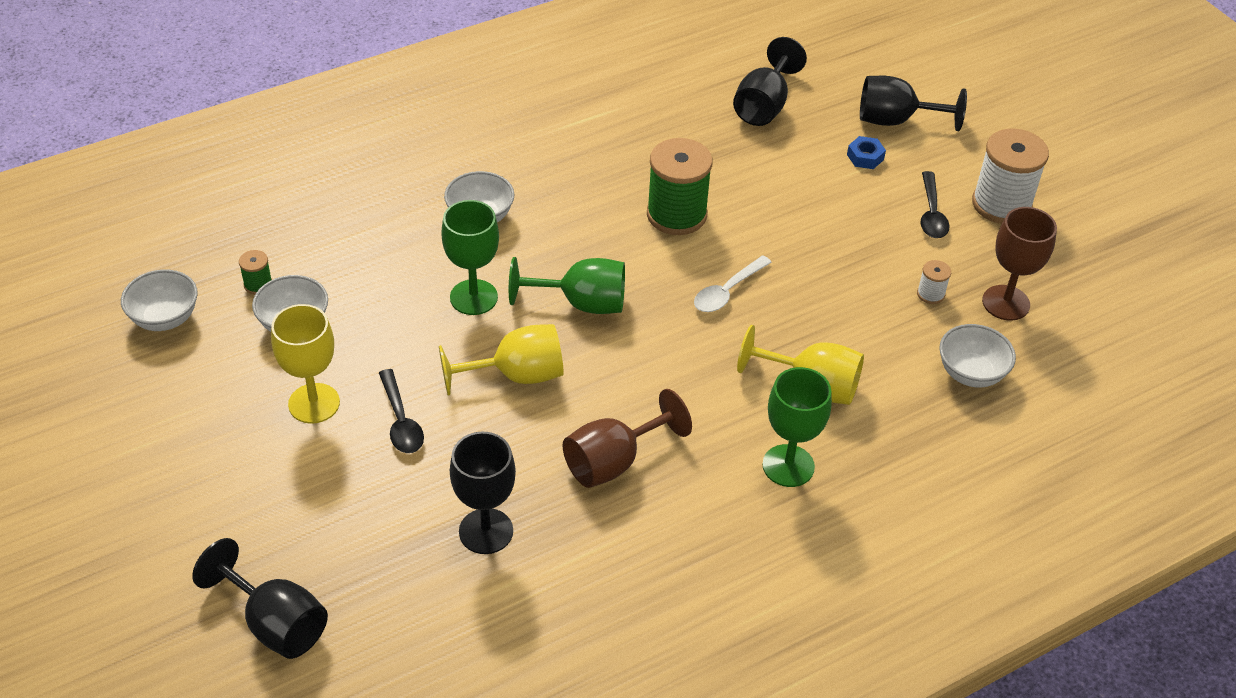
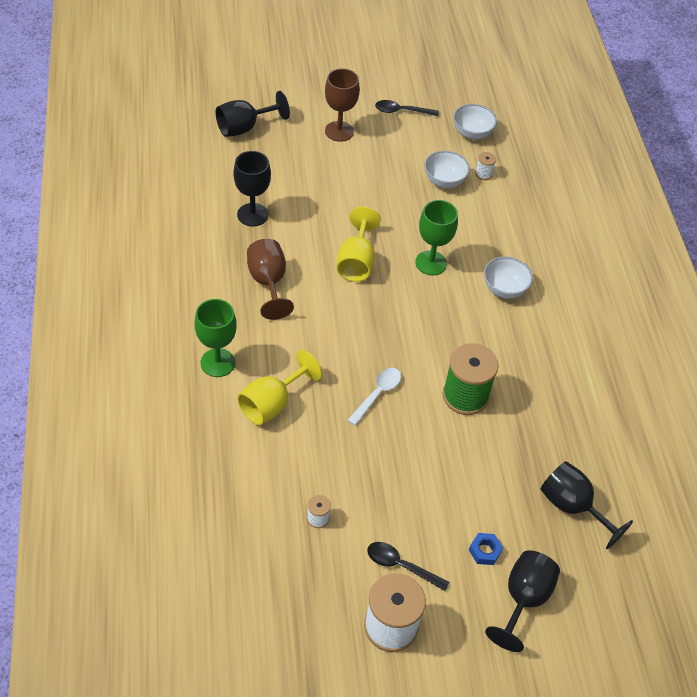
camera: 110 degrees right, 5 degrees up
(258, 284) = (483, 174): green spool -> white spool
(314, 403) = (378, 174): yellow goblet -> none
(401, 421) = (348, 204): black spoon -> black spoon (402, 111)
(581, 303) = (402, 313): green goblet -> none
(727, 291) = (377, 394): white spoon -> white spoon turned 60 degrees clockwise
(971, 373) = (233, 503): white bowl -> none
(1006, 303) = (285, 565): brown goblet -> brown goblet (339, 131)

